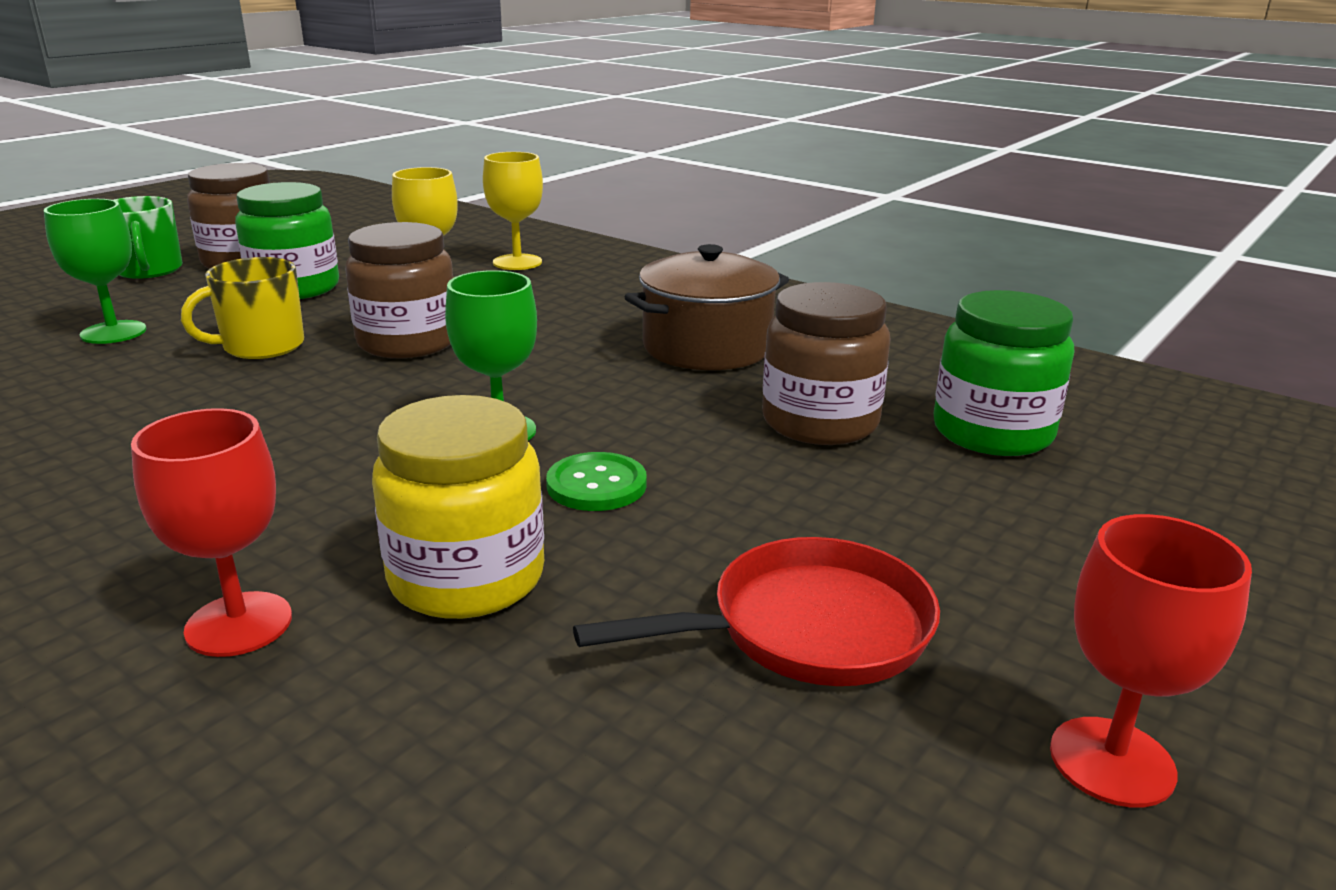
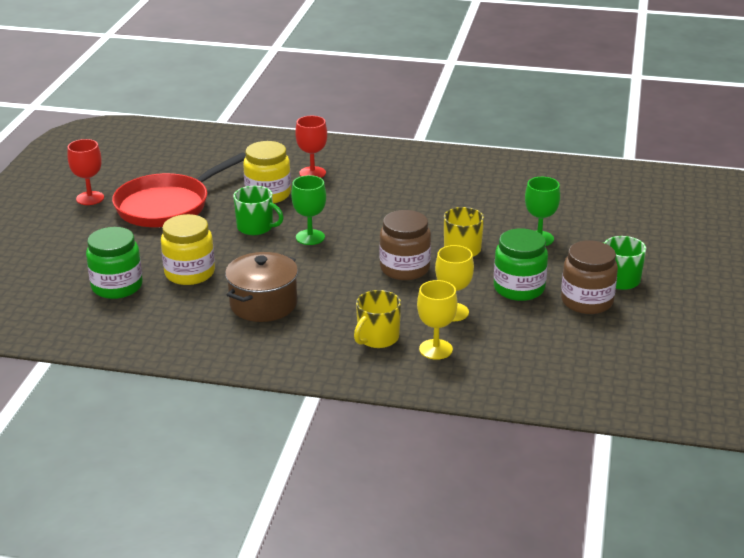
camera: 155 degrees right, 5 degrees up
(576, 283) = (377, 338): none -> yellow mug
(596, 485) = (256, 227): green button -> green mug
(807, 629) = (168, 205): red pan -> red pan, size x1.54
(820, 422) = (189, 273): brown jar -> yellow jar

